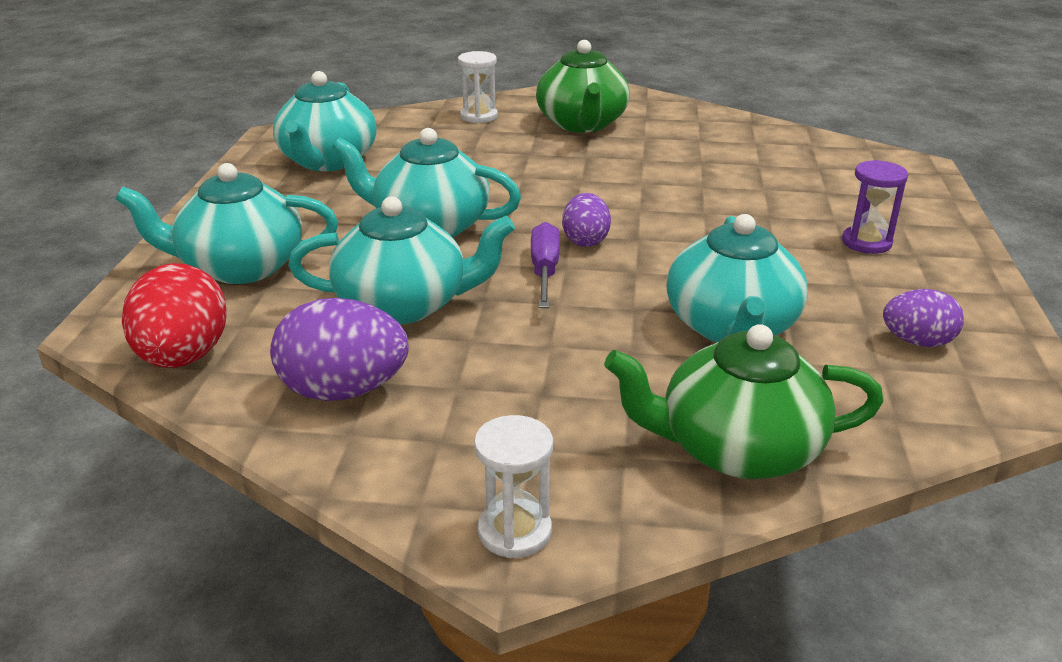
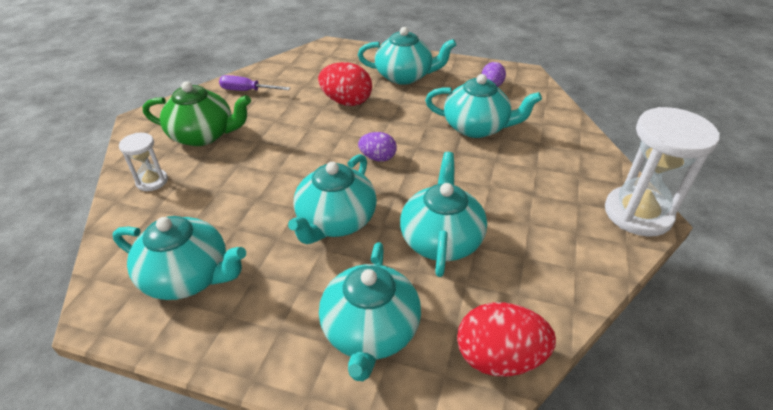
camera: 80 degrees left, 10 degrees up
(343, 391) = (535, 270): purple egg -> none
(514, 531) = (637, 214): white hourglass -> white hourglass, size x1.98
(544, 271) = (410, 178): purple screwdriver -> purple screwdriver (247, 91)
(732, 200) = (346, 102): none -> red egg
(737, 449) = (570, 144): green teapot -> none
(866, 242) = (404, 76): purple hourglass -> turquoise teapot

